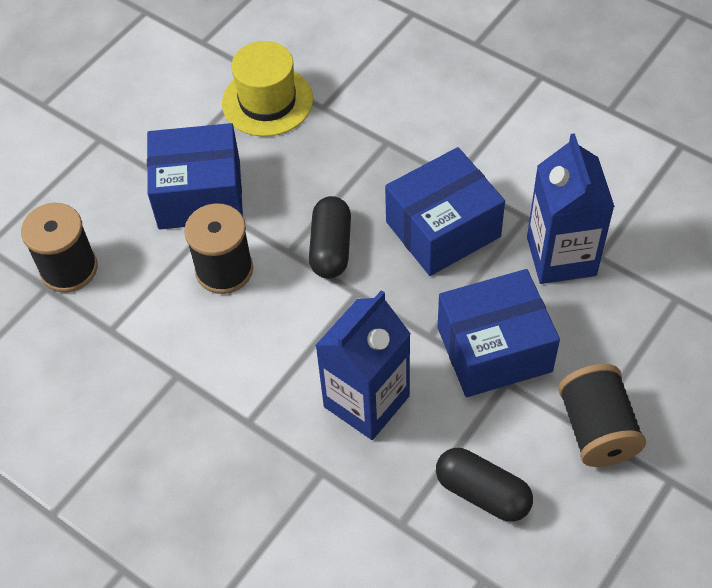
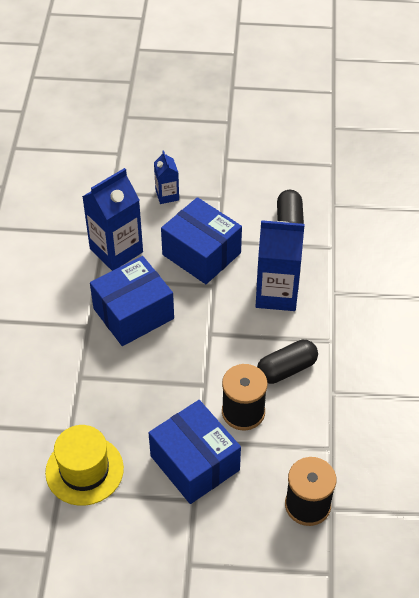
camera: 125 degrees left, 5 degrees down
(331, 248) = (186, 363): black capsule -> black capsule (286, 369)
(443, 229) = (133, 313): blue box -> blue box turned 60 degrees counterclockwise
(597, 429) = (219, 195): black spool -> none
(633, 362) = (167, 195): none -> blue carton

